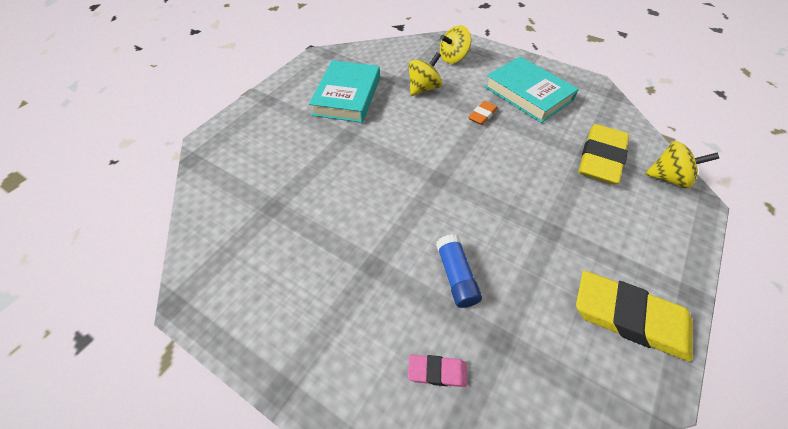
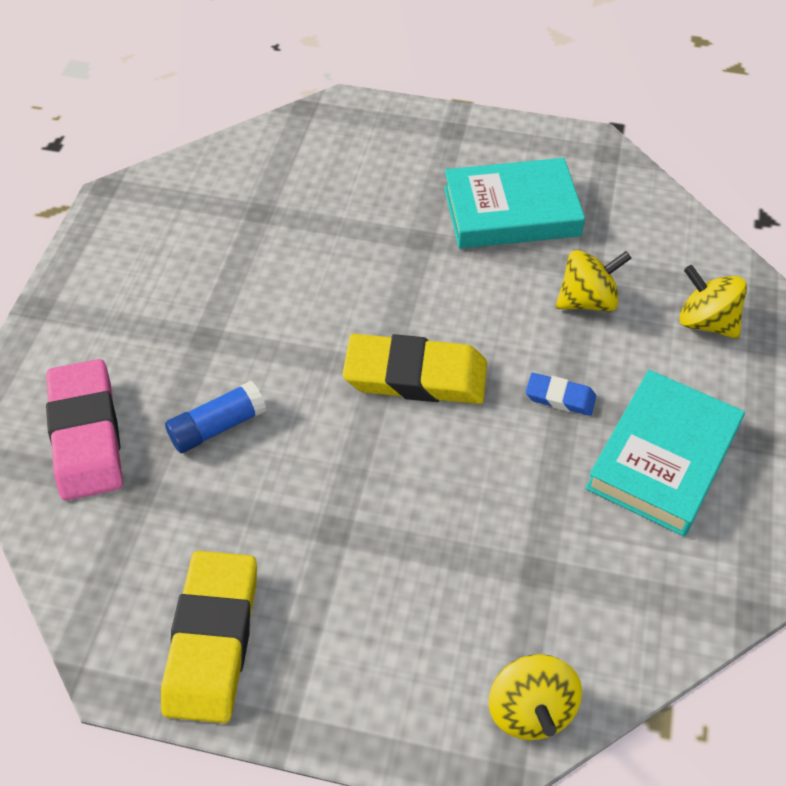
camera: 70 degrees right, 0 degrees up
(423, 88) = (587, 301): yellow spinning top -> yellow spinning top turned 45 degrees counterclockwise
(437, 372) = (86, 434): pink eraser -> pink eraser, size x2.07
(482, 115) = (560, 397): orange eraser -> blue eraser
(600, 158) = (533, 593): yellow eraser -> yellow eraser (415, 376)

